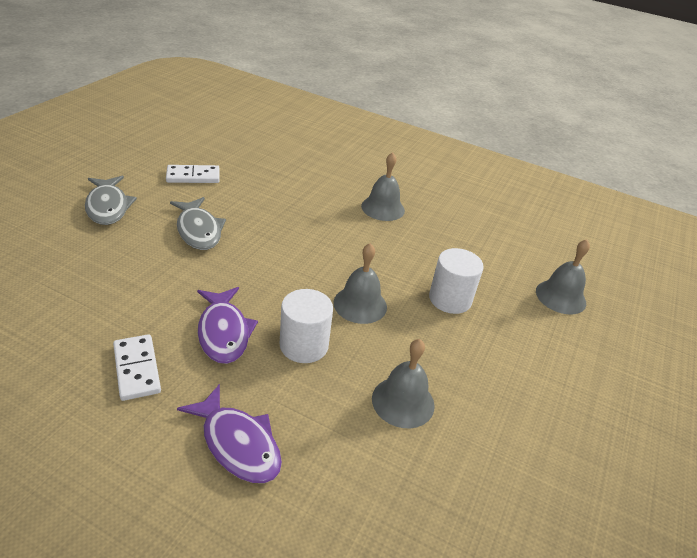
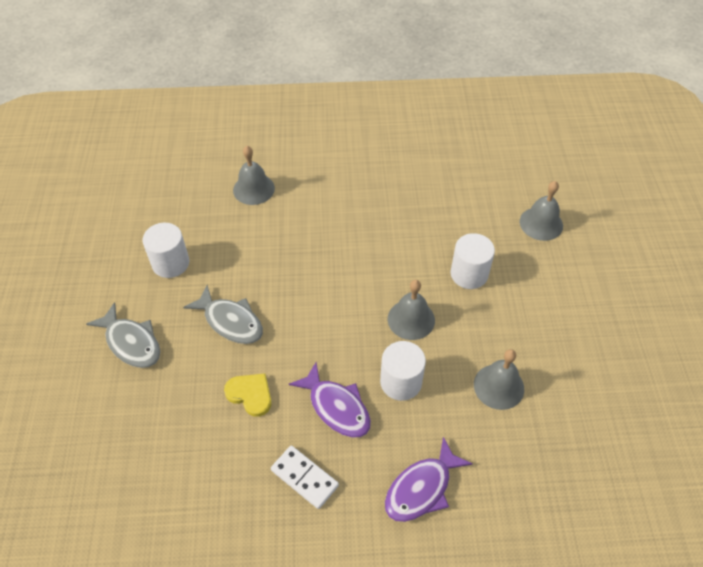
camera: 25 degrees left, 15 degrees up
(159, 284) = (250, 394): none -> yellow heart
(193, 176) = (170, 263): white domino -> white cylinder
(238, 444) = (421, 488): purple fish -> purple fish turned 120 degrees clockwise
(383, 208) = (355, 206): grey bell -> grey bell (253, 189)

